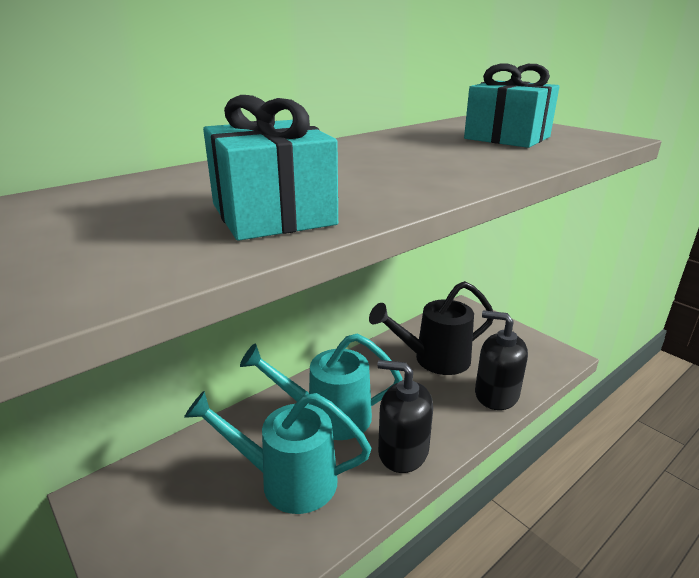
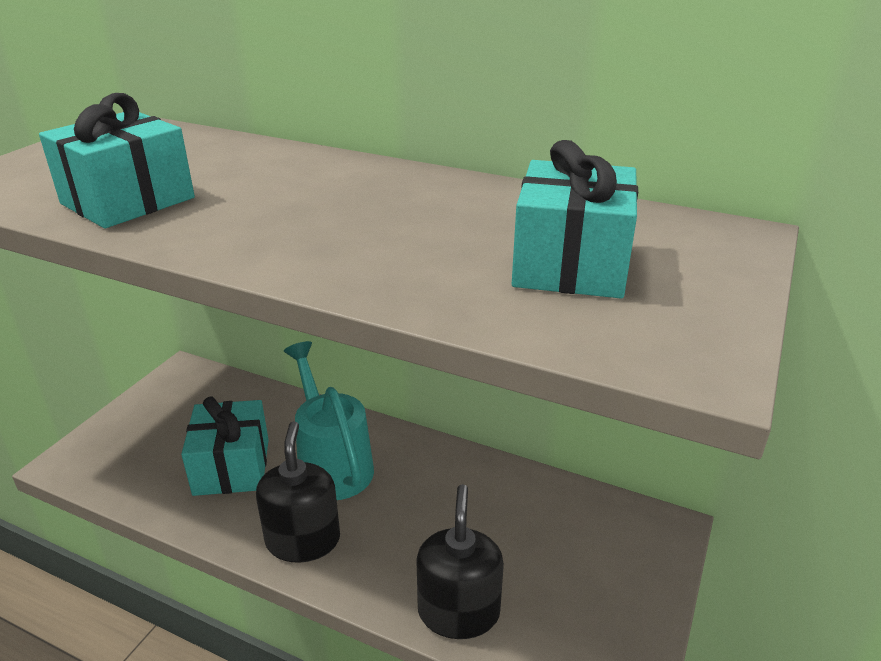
camera: 65 degrees right, 5 degrees up
(287, 480) = (231, 467): turquoise watering can -> turquoise gift
(434, 359) = (497, 525): black watering can -> none

